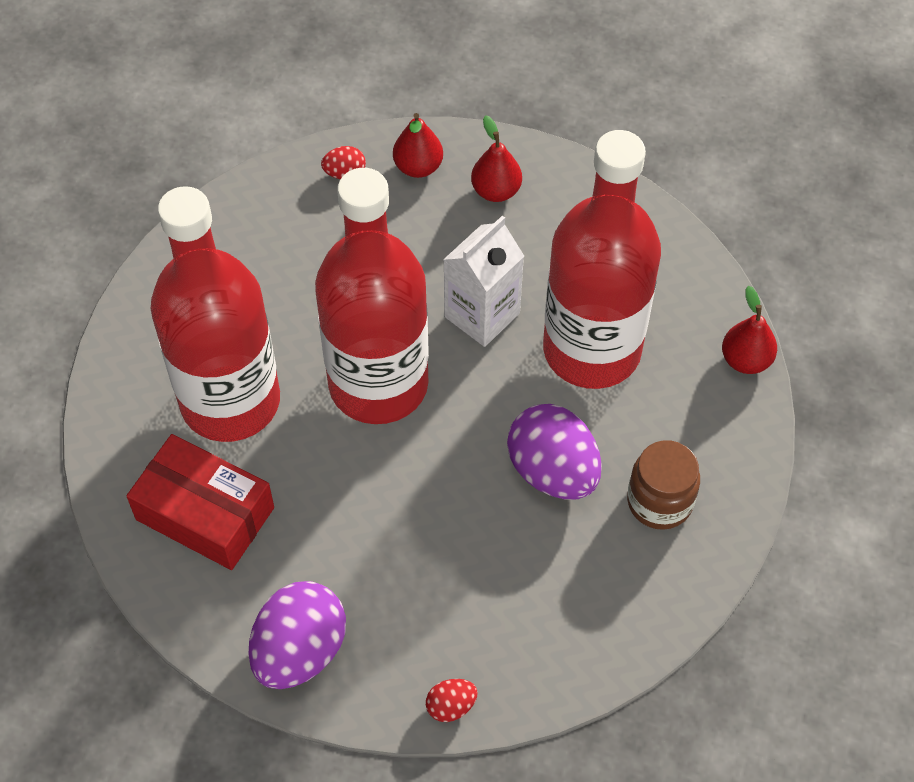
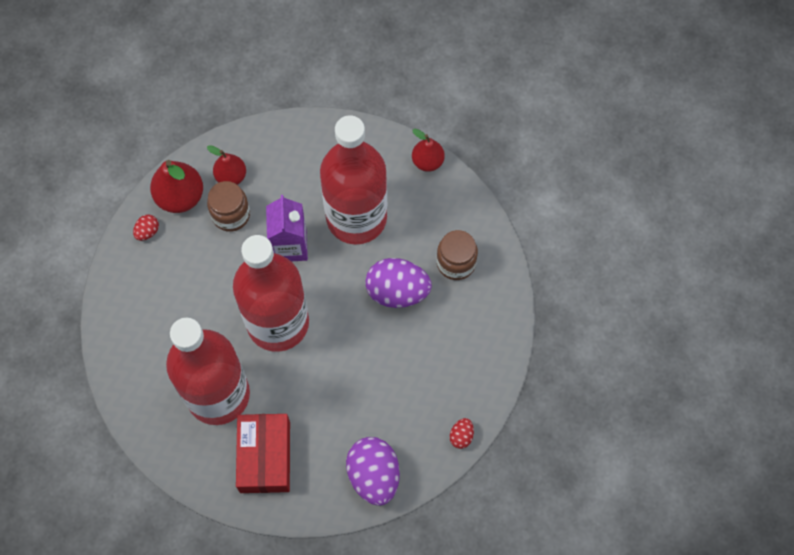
camera: 45 degrees left, 10 degrees up
(205, 513) = (265, 457): red box -> red box turned 75 degrees counterclockwise
(418, 167) = (180, 197): red pear -> red pear, size x1.56
(452, 229) = (231, 215): none -> brown jar
(482, 315) = (289, 245): white carton -> purple carton

